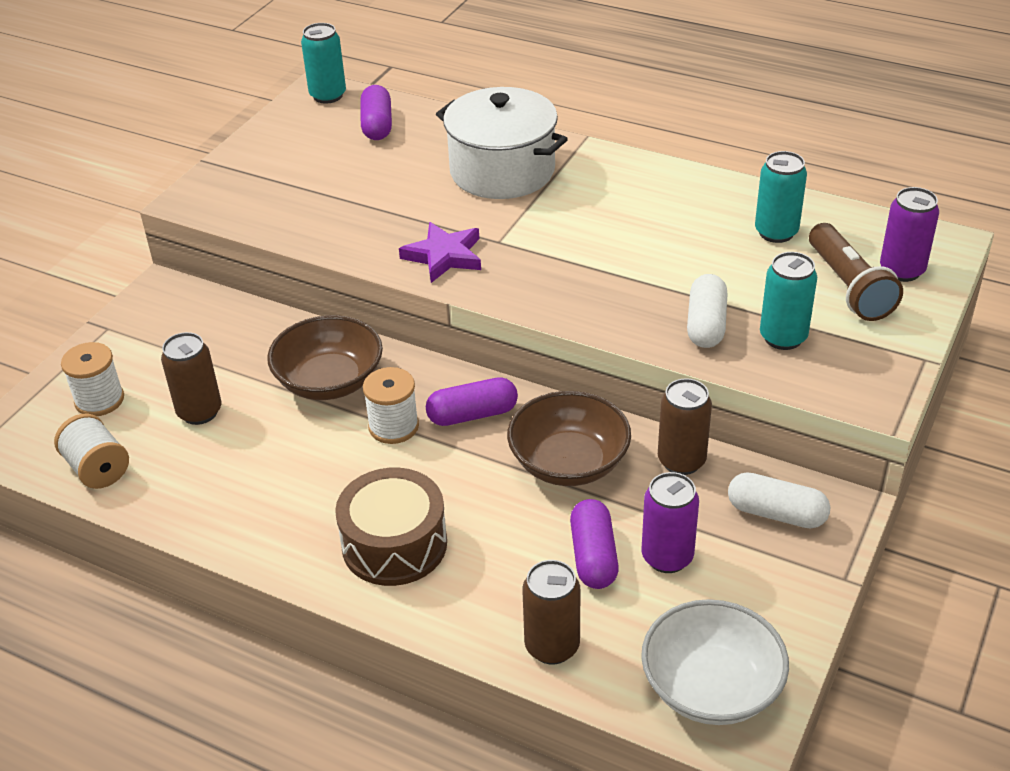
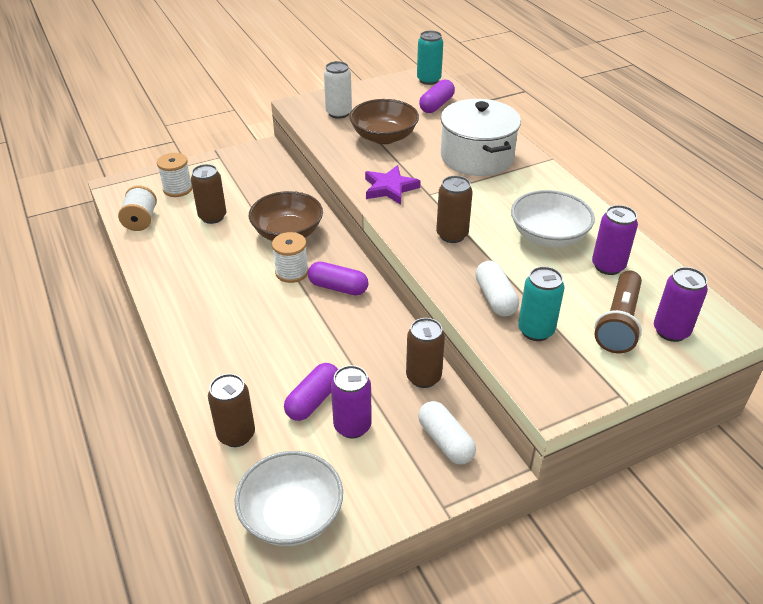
camera: 35 degrees right, 0 degrees up
(260, 188) = (338, 113): none -> white can
(394, 544) = (223, 332): brown drum -> none
(569, 462) = (359, 341): brown bowl -> brown bowl (384, 137)
(581, 277) = (452, 235): none -> brown can
(683, 229) = (548, 236): none -> white bowl
(706, 324) = (495, 298): white capsule -> white capsule turned 60 degrees counterclockwise
(776, 232) = (608, 266): turquoise can -> purple can

